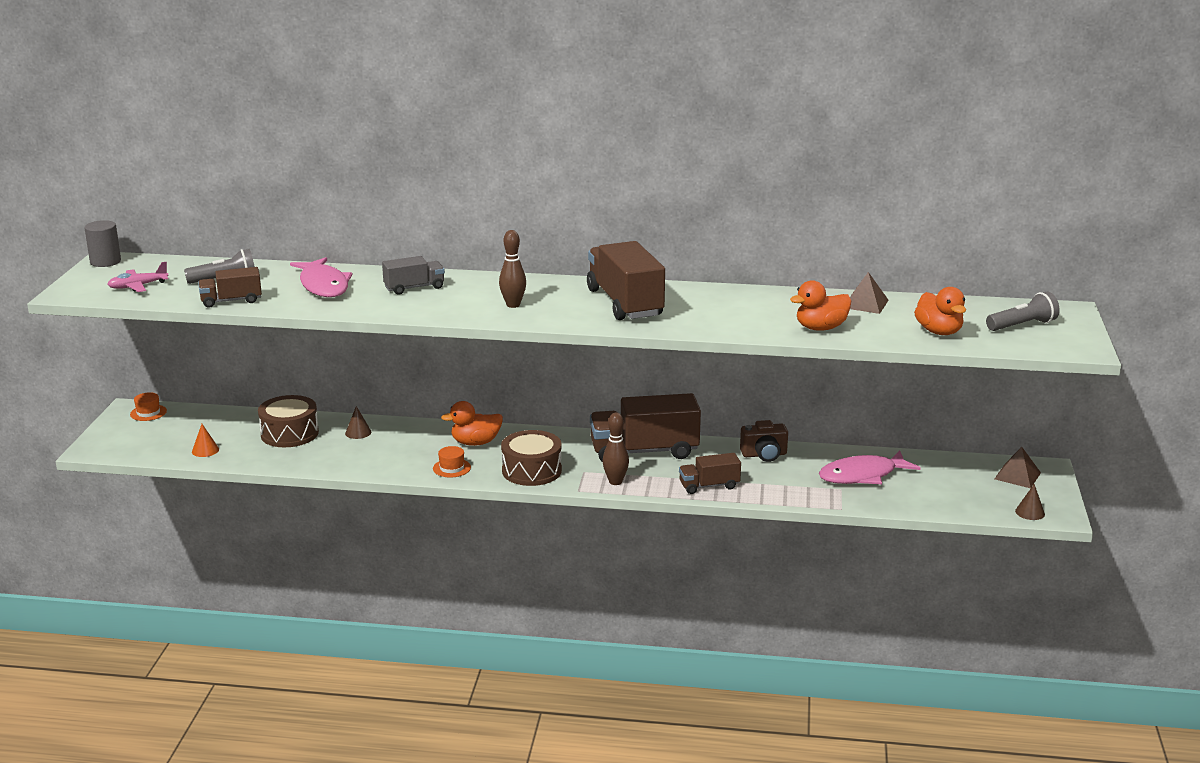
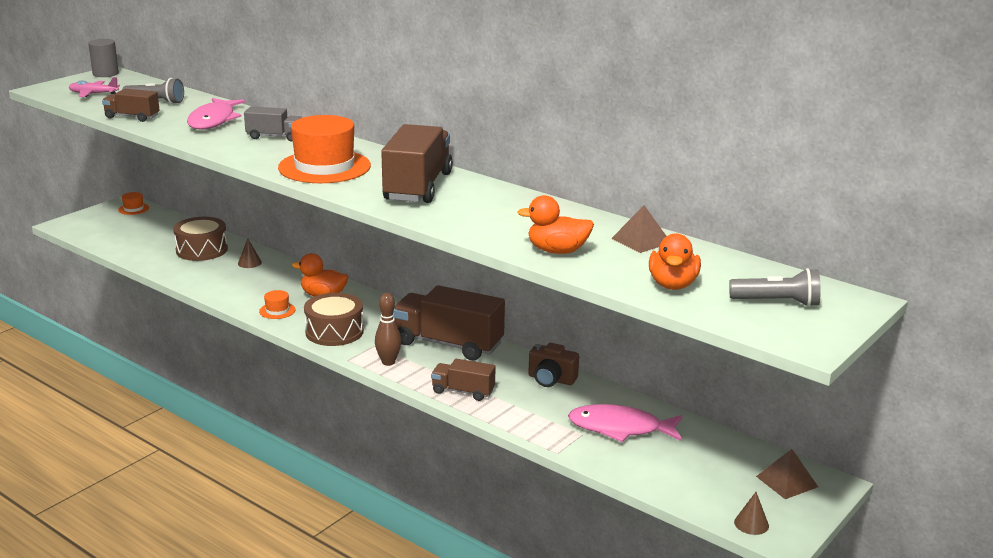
camera: 30 degrees right, 0 degrees up
(205, 450) = (130, 246): orange cone -> none
(513, 305) = (324, 167): brown bowling pin -> orange hat

